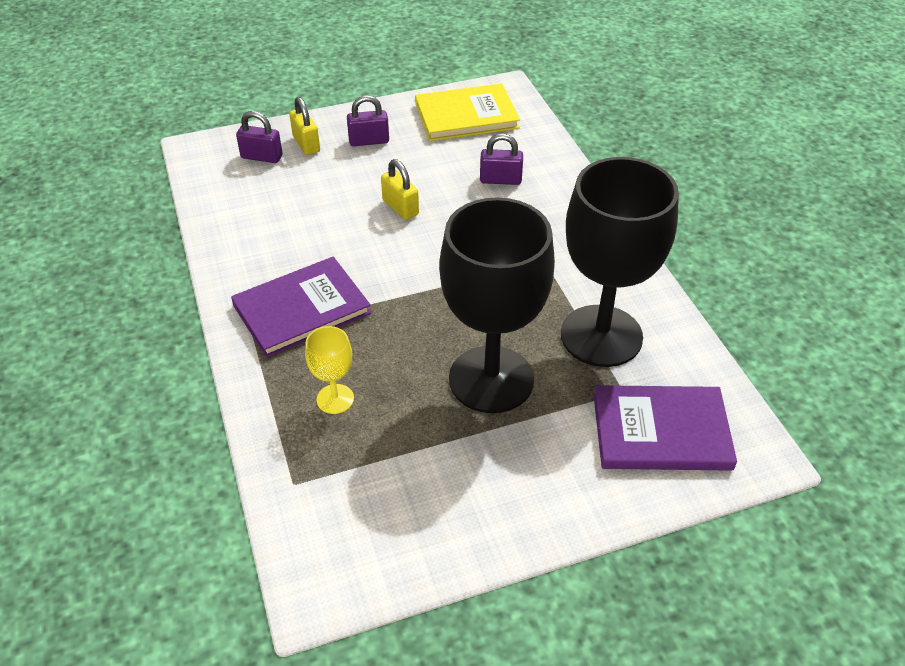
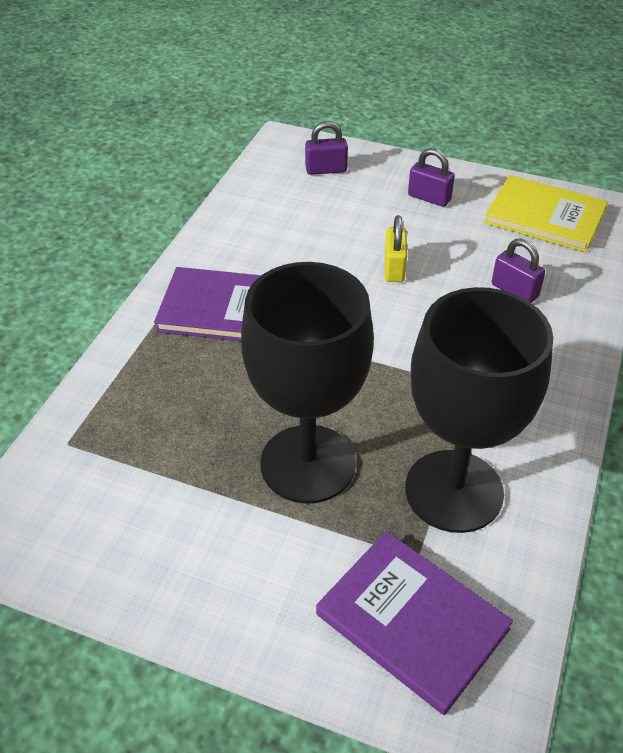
camera: 40 degrees right, 0 degrees up
(261, 157) = (326, 170): purple padlock -> purple padlock turned 60 degrees counterclockwise
(306, 144) = (373, 176): yellow padlock -> none
(335, 399) = (168, 397): yellow goblet -> none

